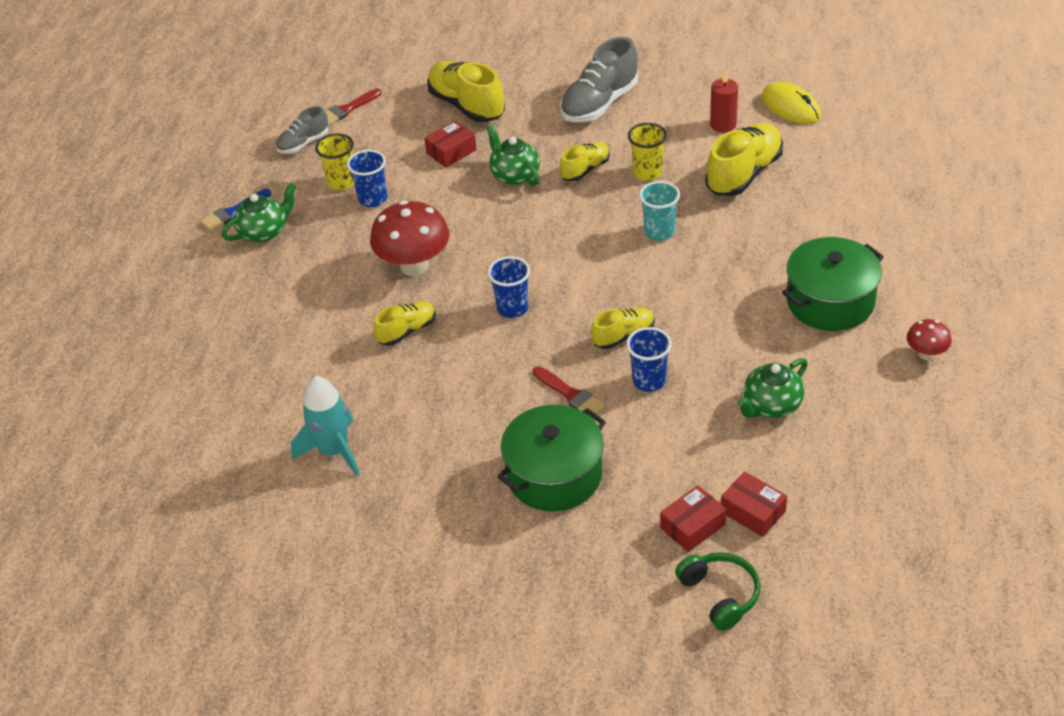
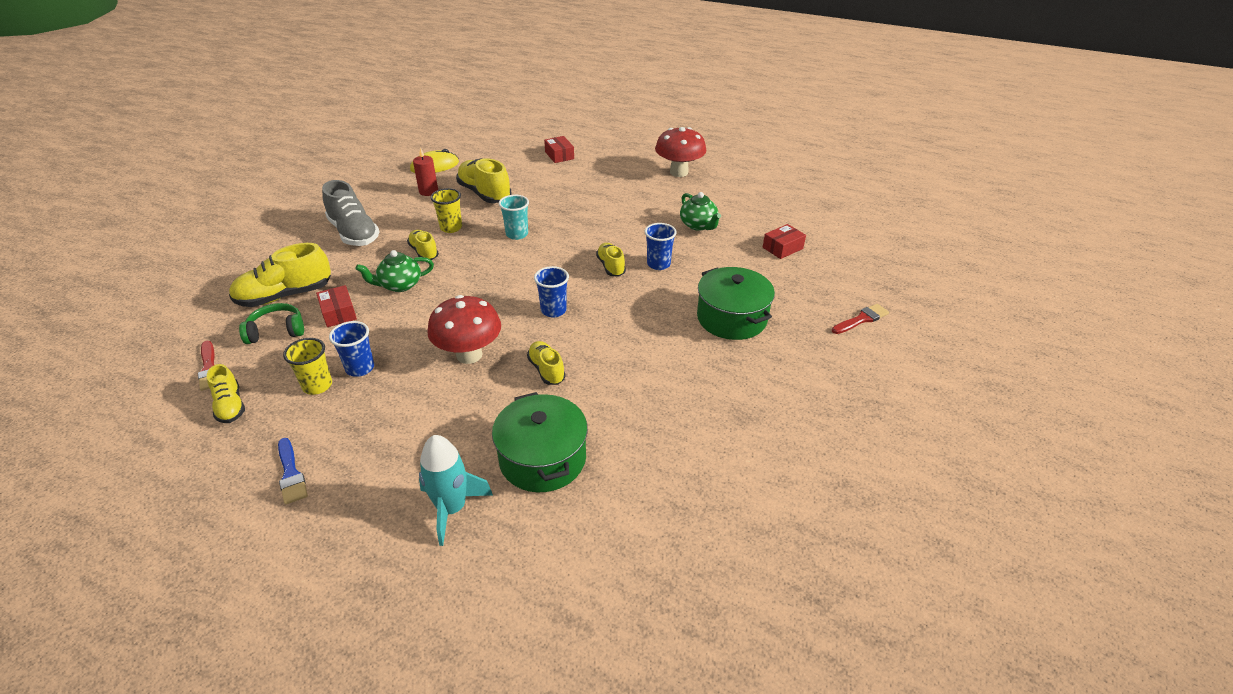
camera: 80 degrees left, 5 degrees down
(264, 231) = (343, 451): green teapot -> none
(303, 143) = (230, 406): grey shoe -> yellow shoe
(334, 451) = (669, 433): turquoise rocket -> turquoise rocket (452, 508)
(570, 394) = (657, 298): red brush -> red brush (861, 319)
(692, 526) = (790, 271): red box -> red box (559, 155)
(720, 595) = (845, 271): green headphones -> green headphones (276, 331)
(830, 301) = (621, 190): green pot -> green pot (542, 459)
(926, 354) = (679, 172): red mushroom -> red mushroom, size x1.97

